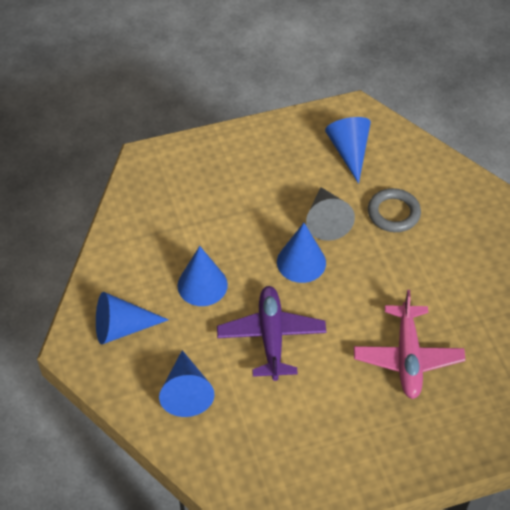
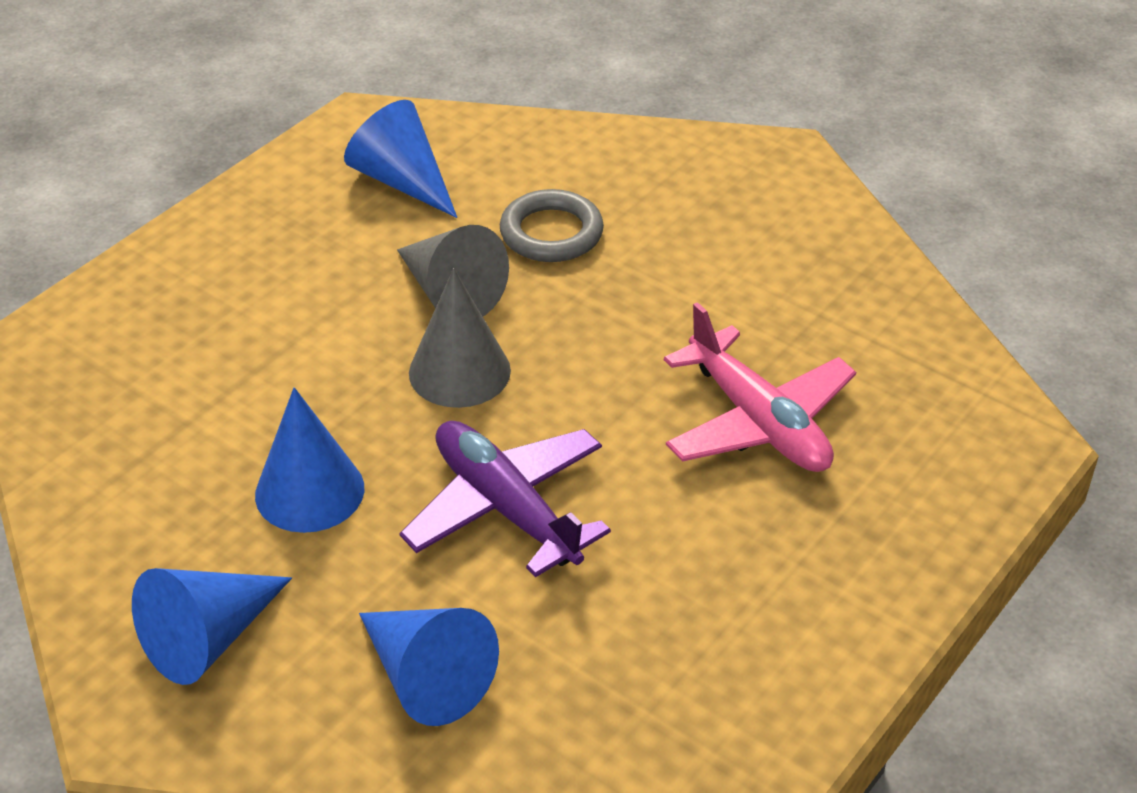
camera: 35 degrees left, 10 degrees down
(301, 262) = (459, 371): blue cone -> grey cone

